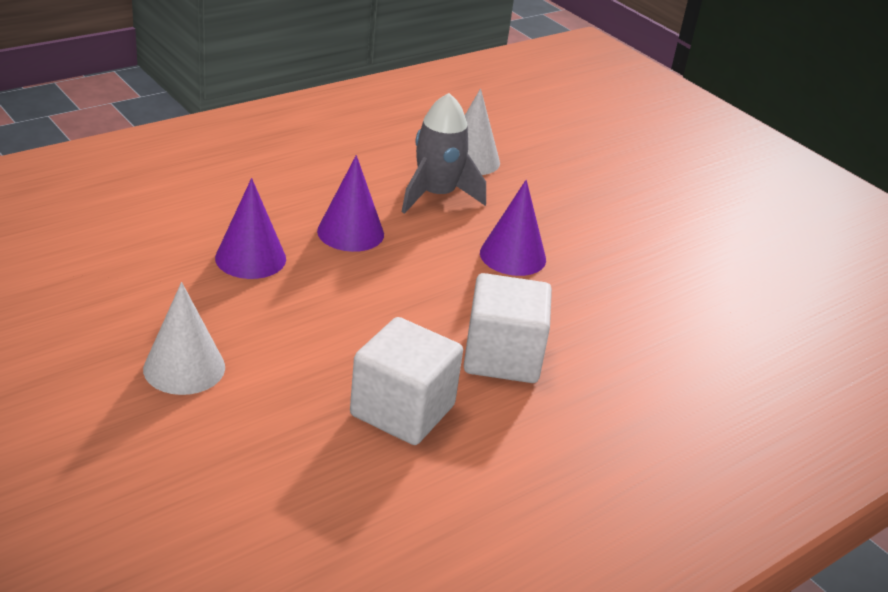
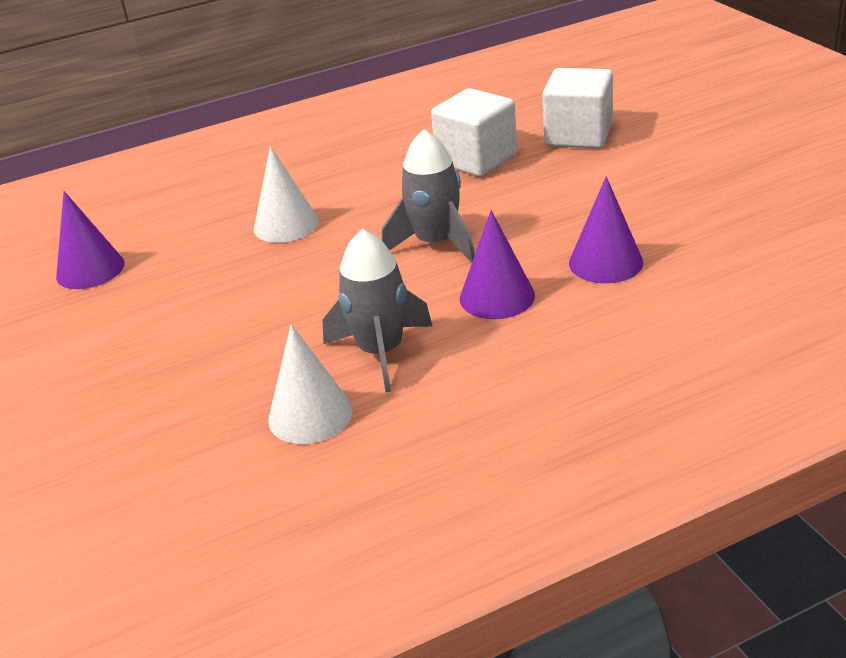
camera: 160 degrees left, 0 degrees up
(184, 368) = (648, 174): white cone -> white cone (286, 225)
(420, 289) = (436, 243): none -> grey rocket
(502, 357) = (383, 195): white cube -> white cube (578, 135)
(513, 256) = (326, 281): purple cone -> purple cone (90, 270)

